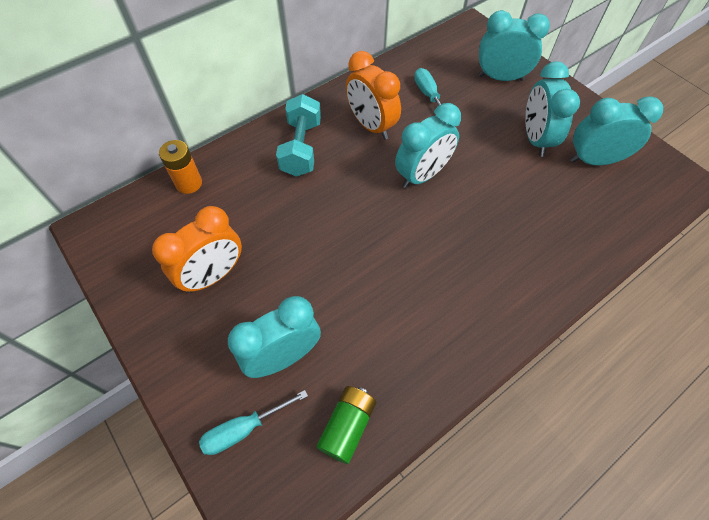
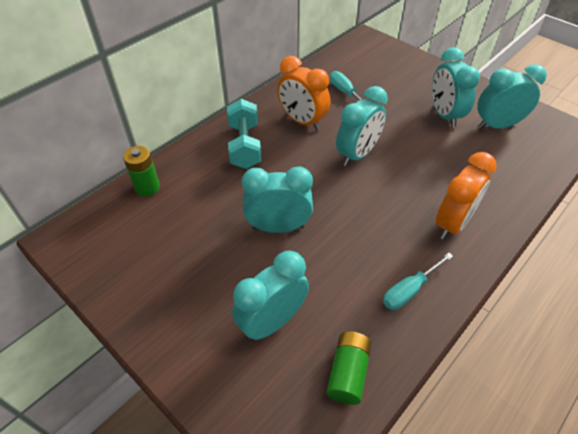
camera: 10 degrees left, 10 degrees down
(189, 183) = (147, 187): orange battery -> green battery
(213, 275) = (189, 261): orange clock -> orange clock (452, 223)
(244, 429) = (250, 392): turquoise screwdriver -> turquoise screwdriver (409, 290)
(500, 78) = (402, 73): turquoise clock -> turquoise clock (278, 227)

